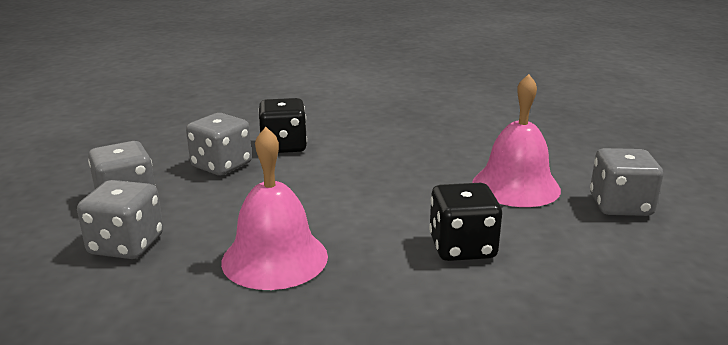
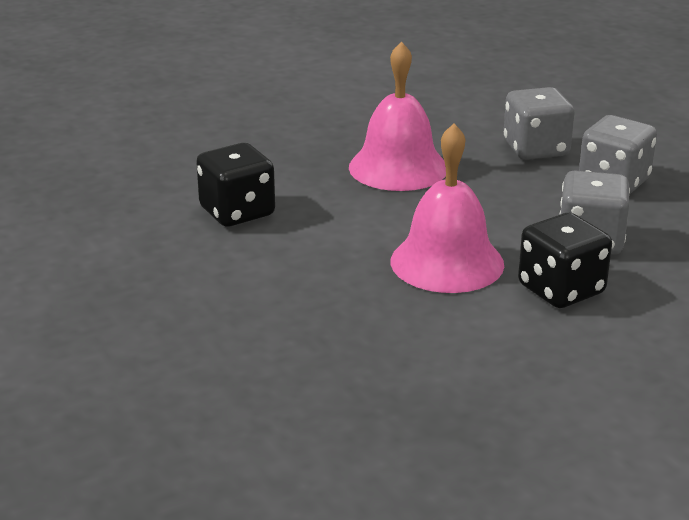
camera: 155 degrees right, 5 degrees up
(516, 186) = (204, 299): pink bell -> pink bell (447, 262)
(620, 206) = (68, 300): grey dice -> none

